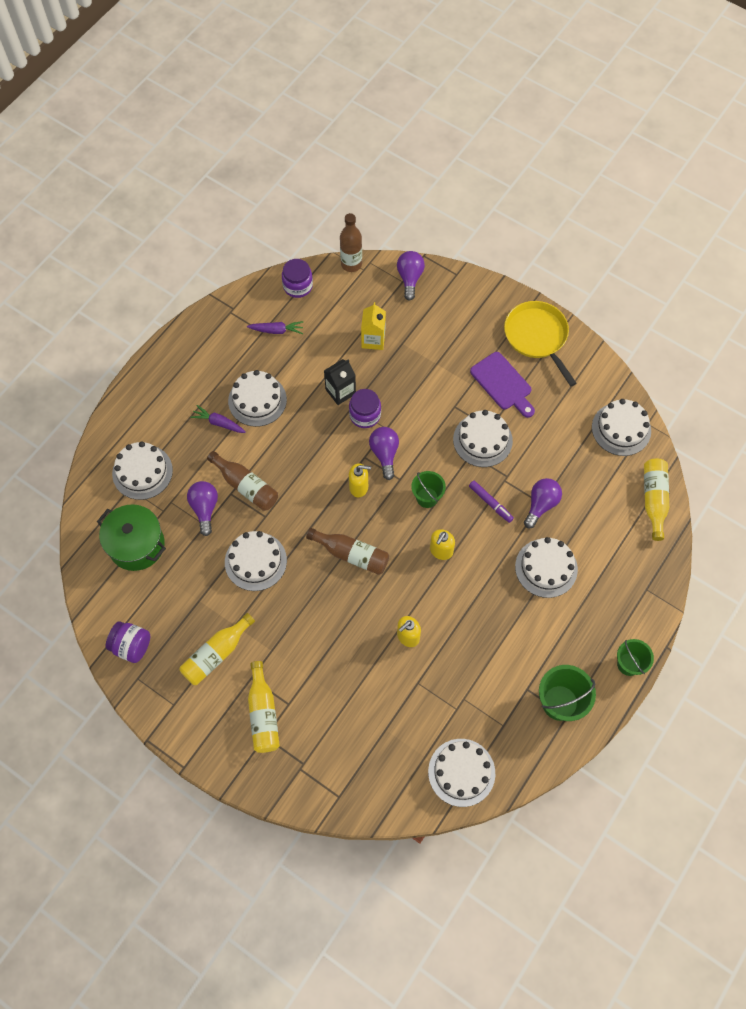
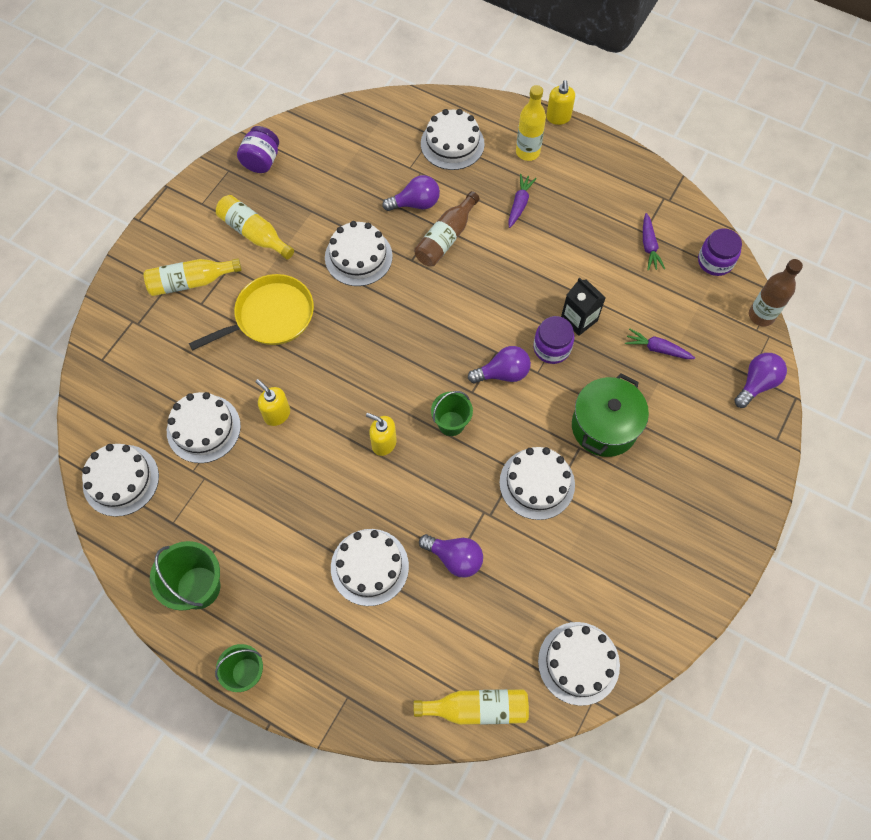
camera: 85 degrees right, 0 degrees up
(136, 545) = (369, 150): green pot -> green pot (604, 426)
(163, 410) = (527, 152): none -> yellow bottle
(257, 400) = (554, 237): white cake -> white cake (203, 428)
(351, 554) = (372, 349): brown bottle -> none
(359, 487) = (457, 349): yellow soap dispenser -> yellow soap dispenser (558, 117)
(373, 340) = (657, 349): yellow carton -> purple carrot
(410, 278) = (756, 384): purple light bulb -> purple light bulb turned 45 degrees counterclockwise
(490, 503) = (451, 496): purple marker -> none
(503, 384) = (622, 505): purple cutting board -> none
(537, 337) = (702, 546): yellow pan -> yellow pan (271, 316)

